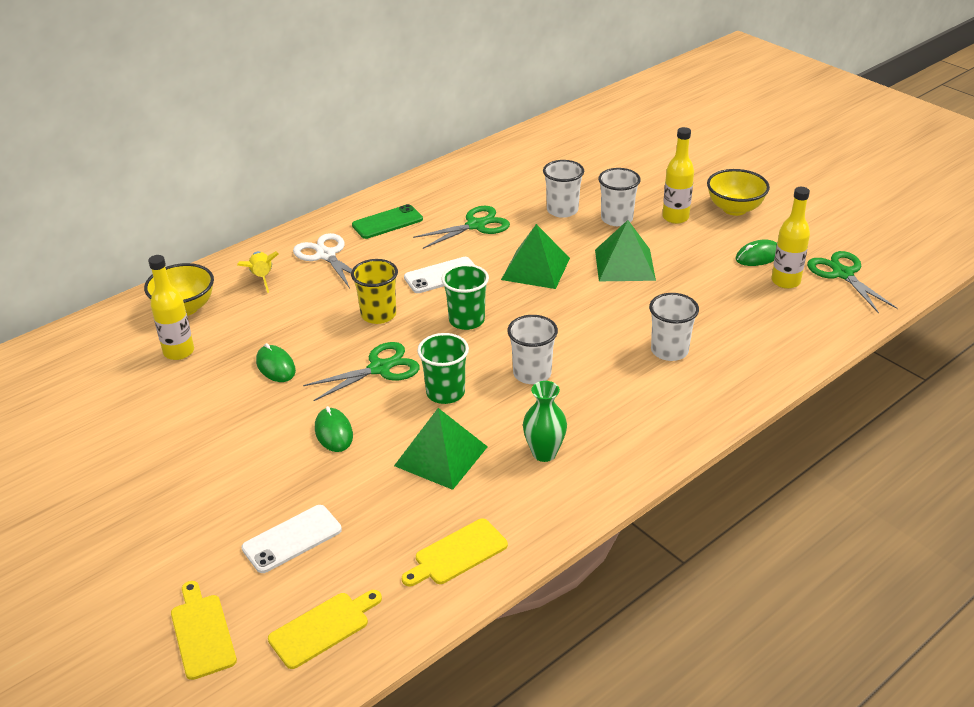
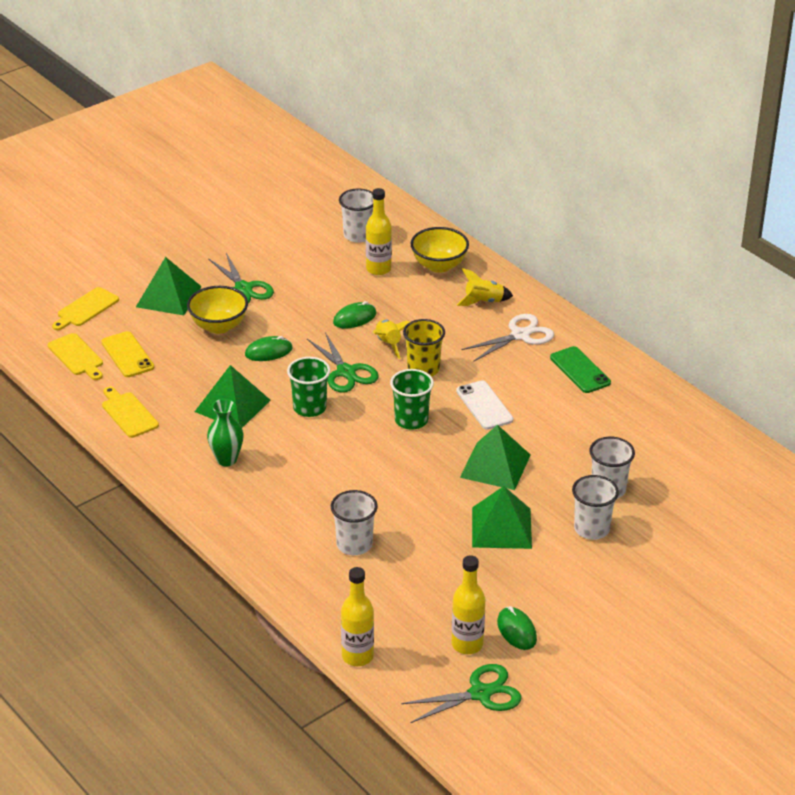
camera: 90 degrees right, 0 degrees up
(191, 539) = (168, 296): none -> green pyramid
(202, 632) = (86, 309): yellow cutting board -> yellow cutting board turned 150 degrees clockwise
(292, 539) = (159, 339): white phone -> none
(325, 569) = (127, 355): none -> yellow phone
(330, 340) = (388, 344): none -> yellow rocket
(476, 225) = (575, 428): green scissors -> green scissors (243, 289)
(532, 374) = (329, 457): white cup -> white cup (358, 235)
(675, 217) = (596, 575): yellow bottle -> yellow bottle (357, 656)
(734, 209) = (617, 626): yellow bowl -> yellow bowl (219, 326)

